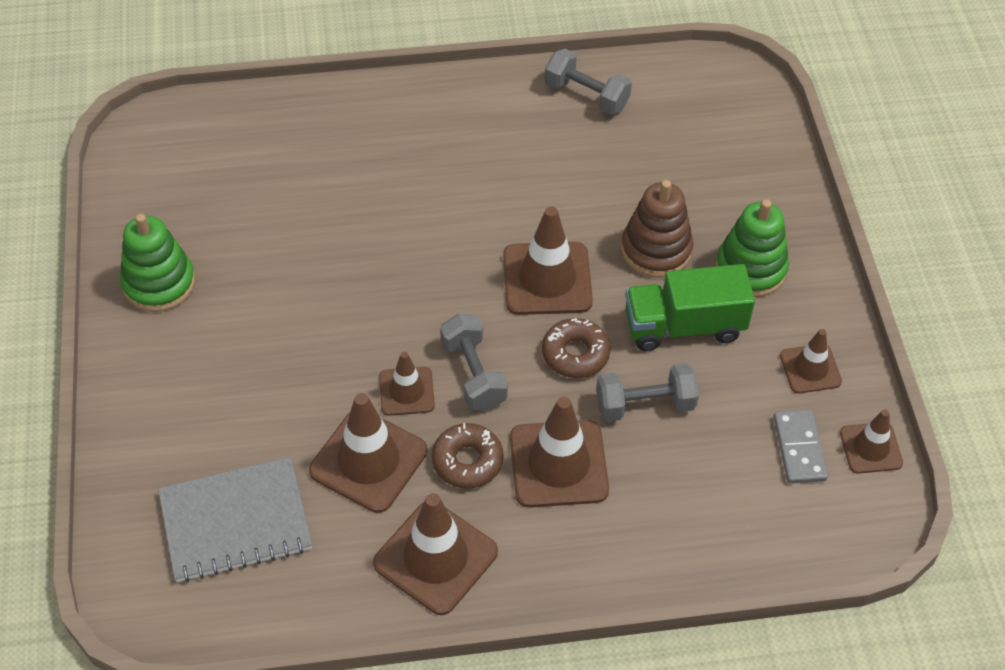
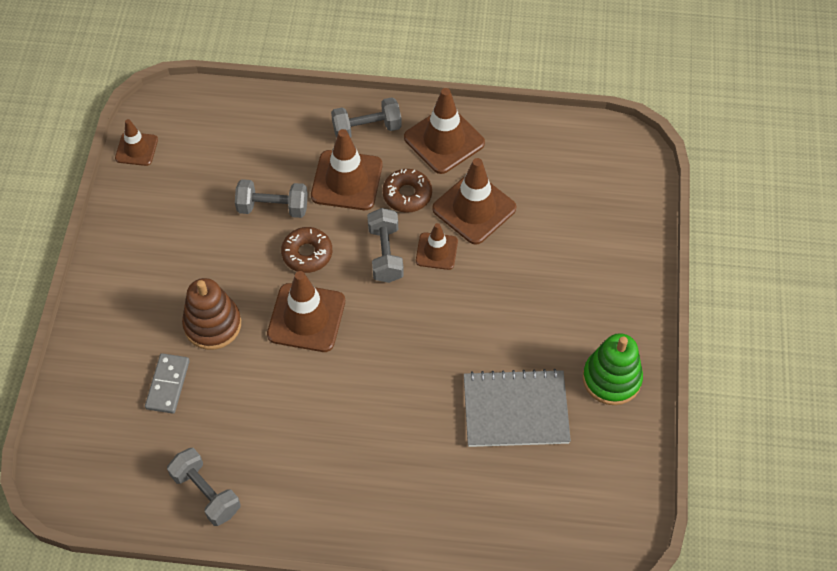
camera: 165 degrees left, 5 degrees up
(235, 521) = (569, 187): grey notebook -> grey notebook (515, 410)
(556, 551) = (367, 129): none -> grey dumbbell
(684, 326) = (219, 258): green truck -> none
(750, 269) = (148, 293): green stacking toy -> none
(799, 448) = (183, 158): grey domino -> grey domino (168, 384)
(810, 369) = (146, 208): brown traffic cone -> none

